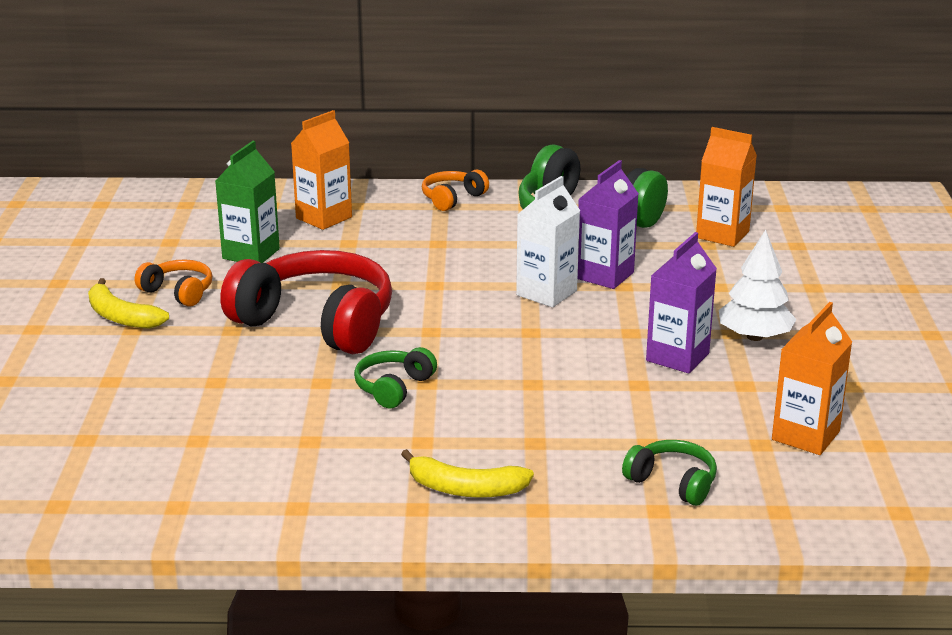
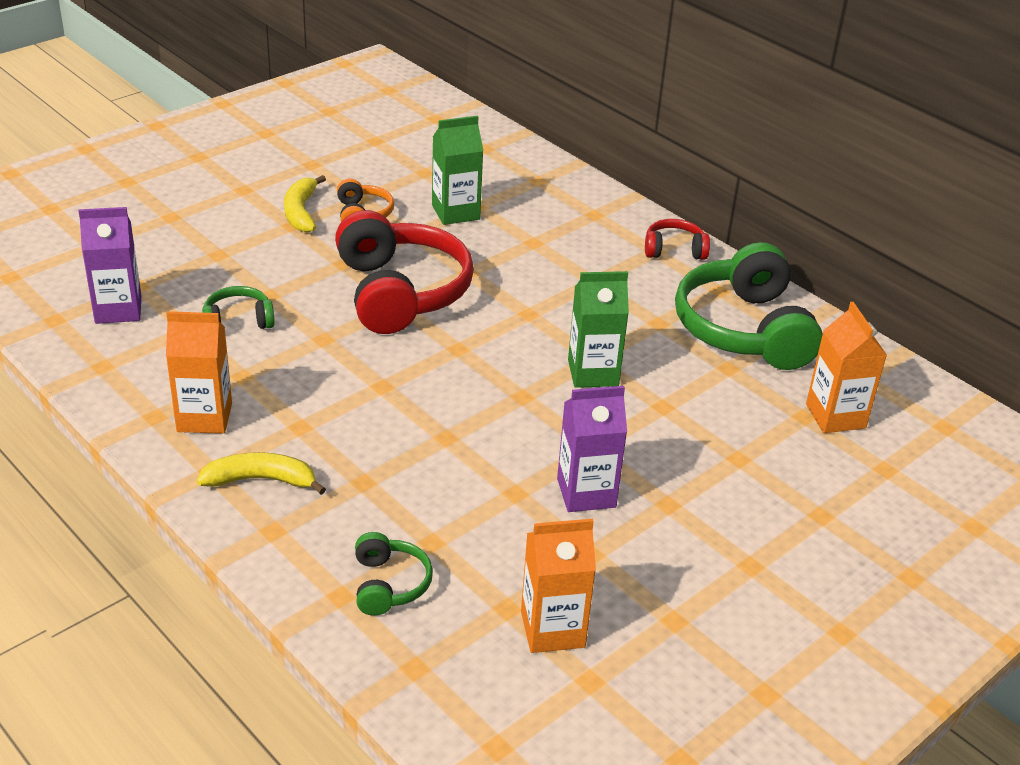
camera: 45 degrees right, 10 degrees up
(324, 218) = (553, 212): orange carton -> orange carton (204, 417)
(394, 388) = (356, 374): green headphones -> green headphones (238, 321)
(452, 198) = (674, 250): orange headphones -> red headphones
(465, 488) = (261, 480): yellow banana -> yellow banana turned 120 degrees clockwise
(546, 293) = (593, 373): white carton -> green carton
(605, 275) = (665, 388): purple carton -> purple carton (118, 309)
(754, 337) = (680, 521): white tree -> none

